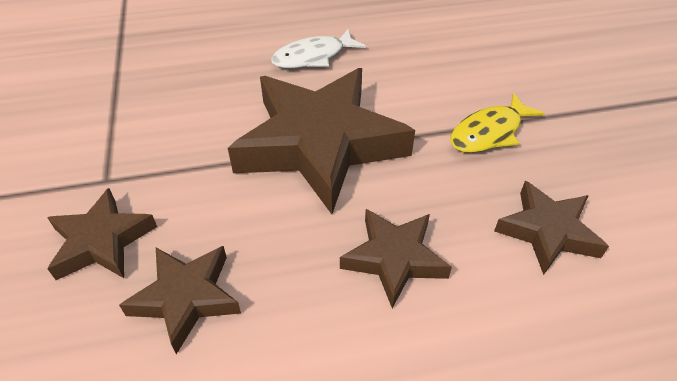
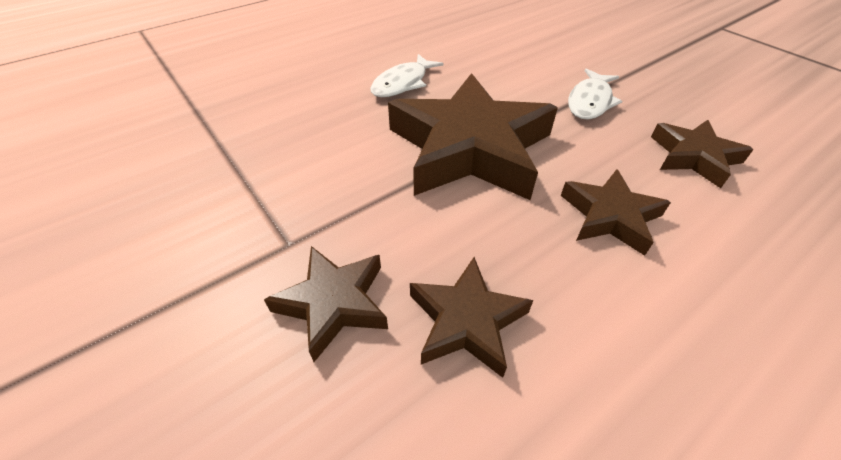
camera: 25 degrees left, 0 degrees up
(489, 132) = (590, 101): yellow fish -> white fish

